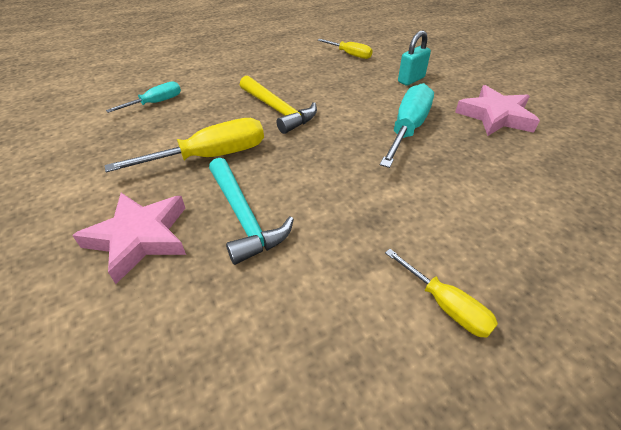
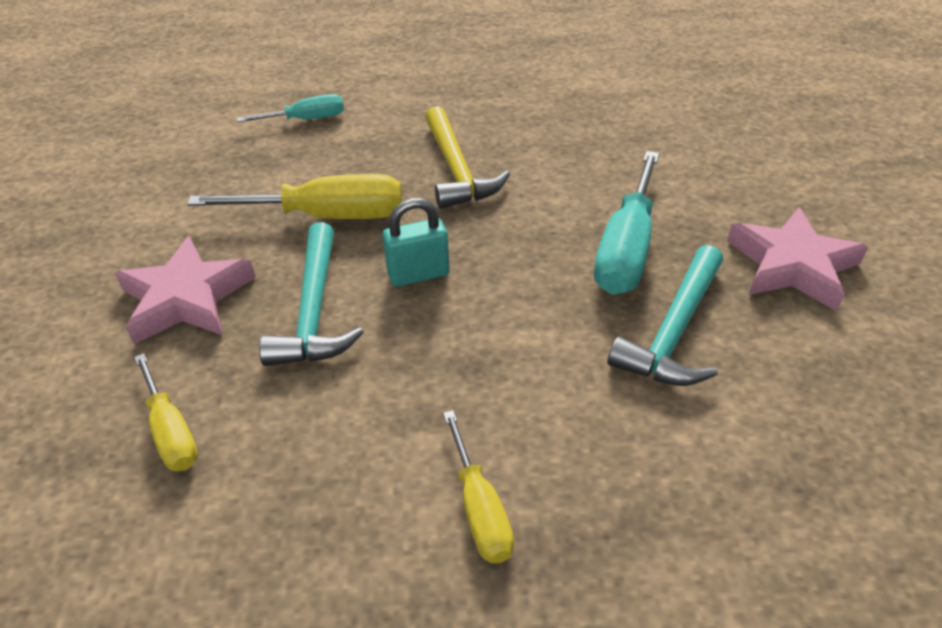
camera: 25 degrees right, 0 degrees up
(350, 55) = (631, 99): yellow screwdriver -> yellow screwdriver (171, 431)
(407, 129) = (626, 248): turquoise screwdriver -> turquoise screwdriver turned 150 degrees clockwise
(411, 80) = (699, 166): turquoise padlock -> turquoise padlock (418, 274)
(467, 165) = (673, 332): none -> turquoise hammer

